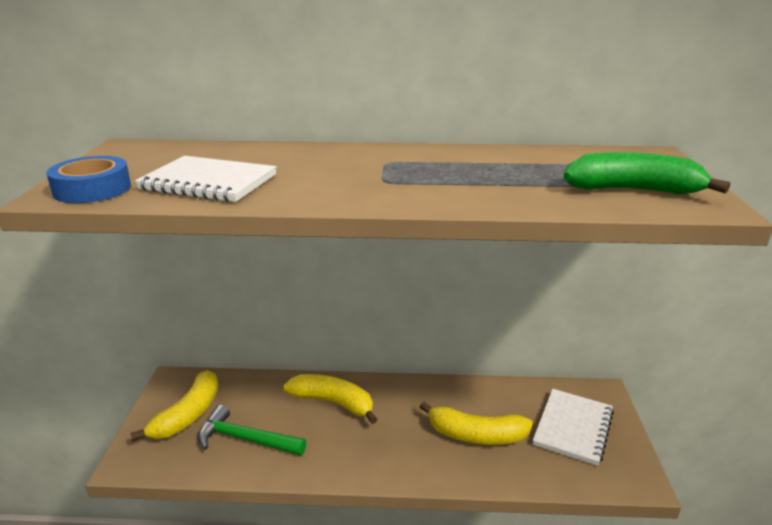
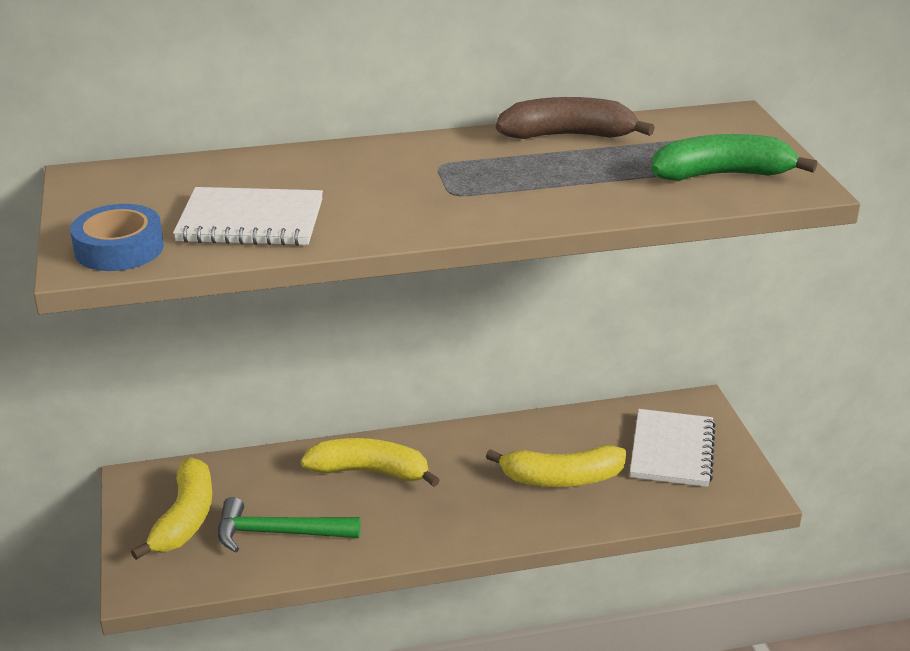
camera: 15 degrees left, 5 degrees up
(504, 154) = (568, 135): none -> brown banana

